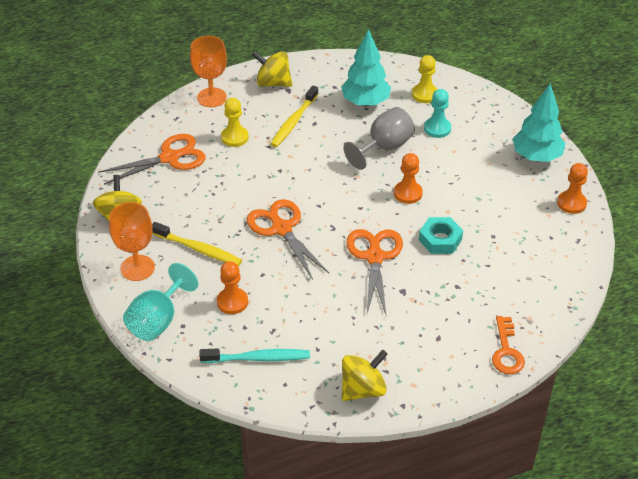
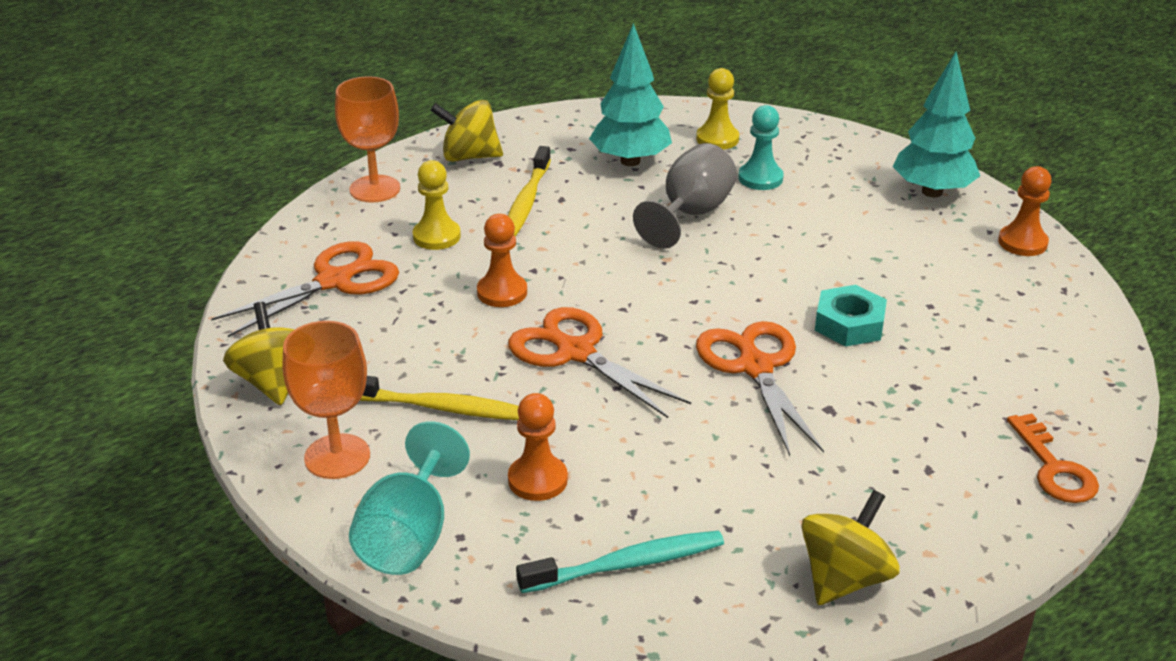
camera: 15 degrees left, 10 degrees down
(408, 193) = (761, 269): orange pawn -> orange pawn (502, 292)

